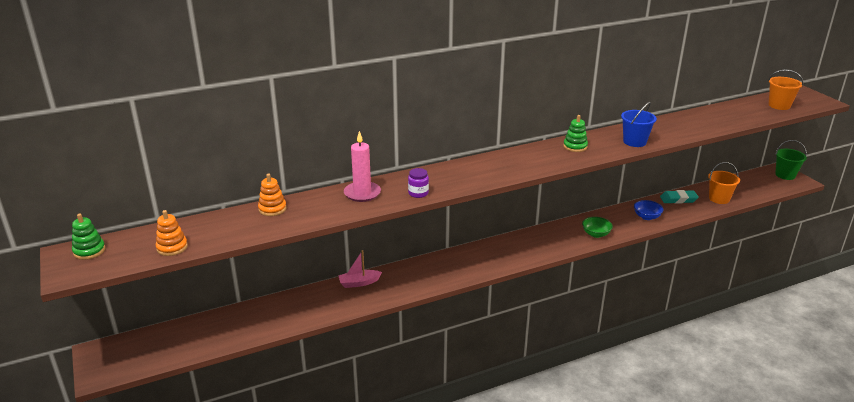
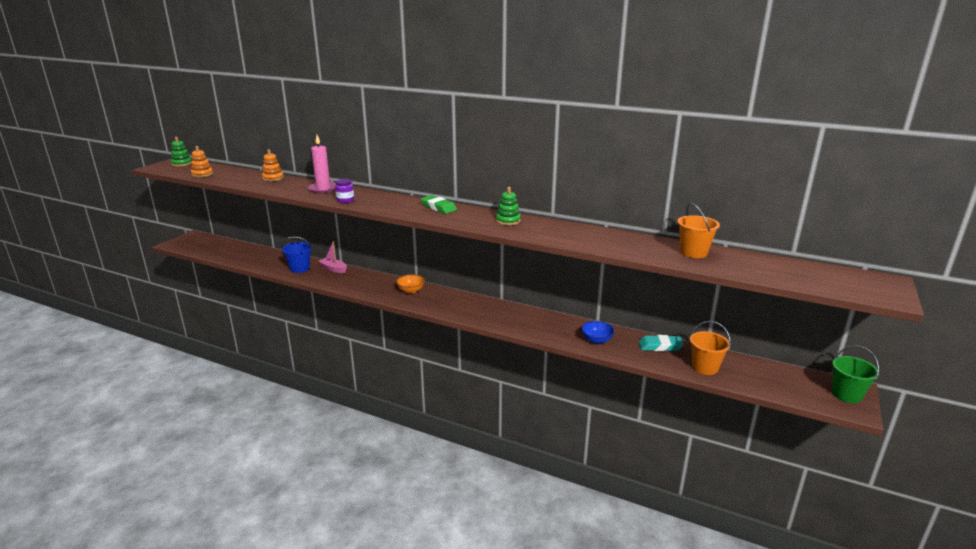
camera: 50 degrees right, 5 degrees down
(466, 259) = (411, 290): none -> orange bowl
(503, 160) = (438, 207): none -> green eraser
(596, 234) = (526, 326): green bowl -> none
(634, 142) = (562, 237): blue bucket -> blue bucket (299, 268)
(678, 199) = (660, 346): turquoise eraser -> turquoise eraser turned 45 degrees counterclockwise
(779, 105) = (809, 276): orange bucket -> orange bucket (693, 252)

